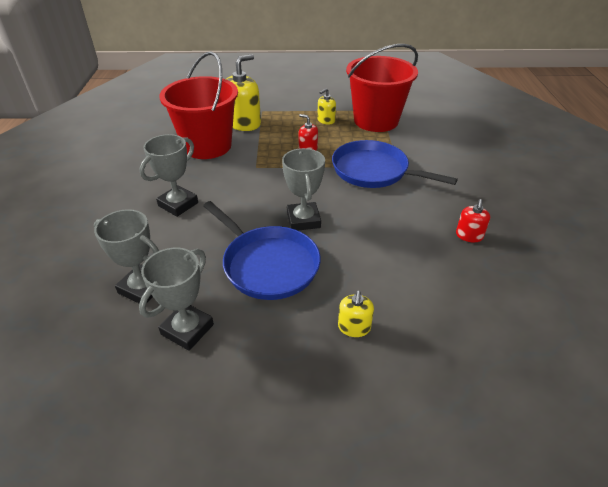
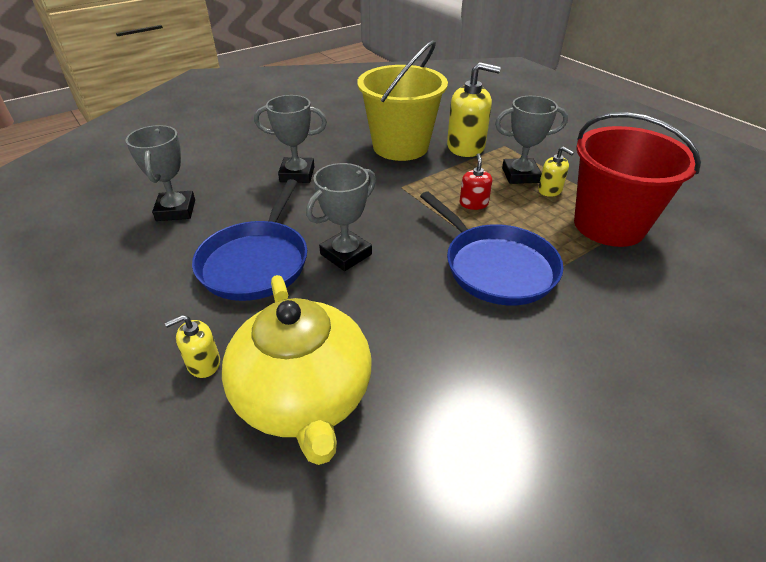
camera: 55 degrees right, 0 degrees up
(187, 329) = (140, 256): grey trophy -> grey trophy (520, 175)
(207, 146) = (400, 146): red bucket -> yellow bucket
(326, 120) = (550, 190): yellow soap dispenser -> yellow soap dispenser turned 150 degrees counterclockwise
(373, 171) = (496, 267): blue pan -> blue pan turned 150 degrees clockwise
(420, 289) = (304, 397): none -> yellow teapot
(469, 235) = (455, 411): red soap dispenser -> none

